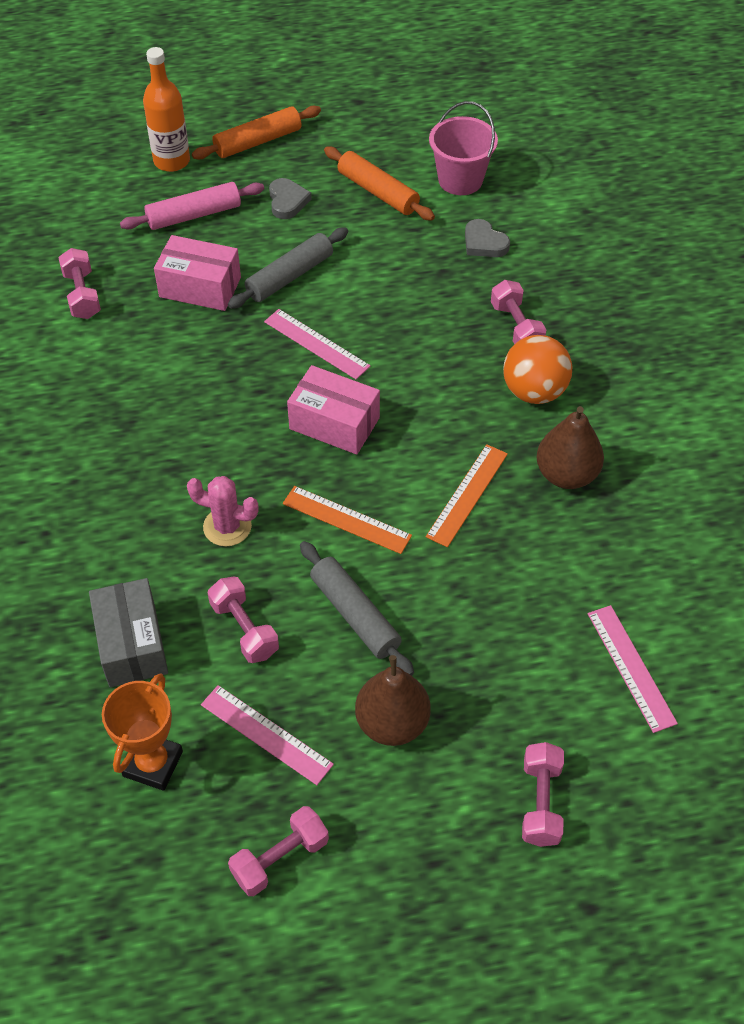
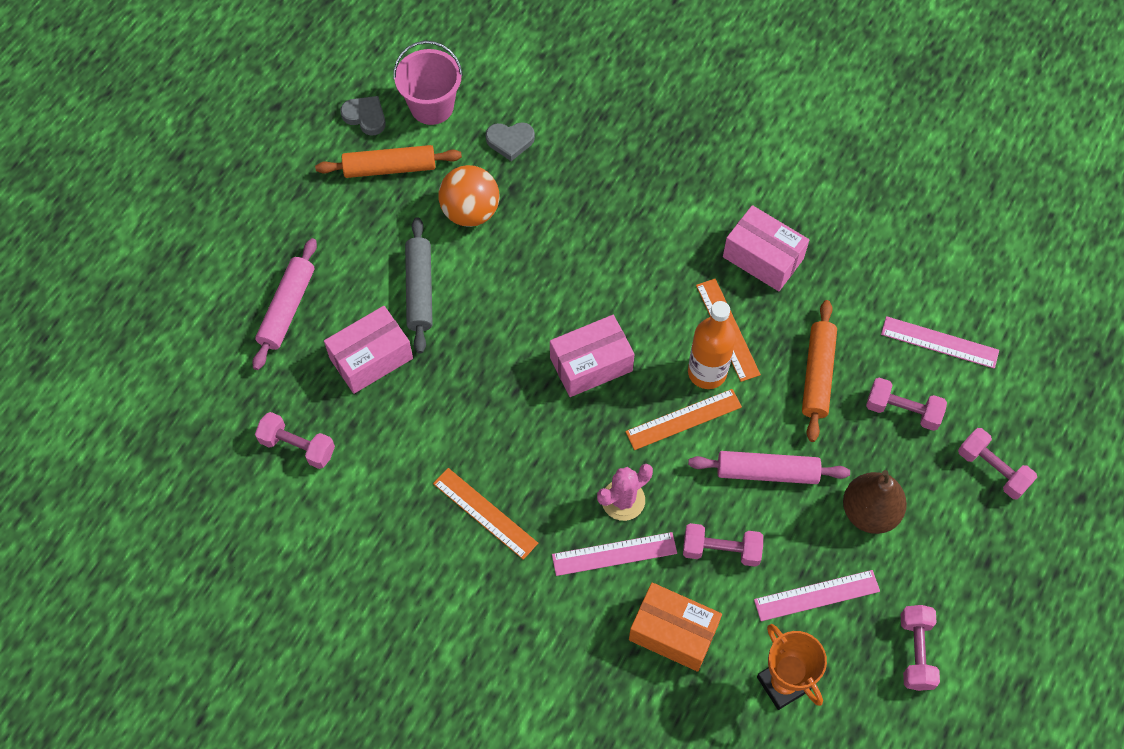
camera: 50 degrees left, 10 degrees up
(129, 442) = (485, 513): none -> orange ruler
(132, 644) = (673, 633): grey box -> orange box
(172, 161) = (208, 282): orange bottle -> orange bottle (707, 372)
(258, 141) = (249, 207): orange rolling pin -> orange rolling pin (817, 375)
(287, 201) = (338, 234): grey heart -> grey heart (365, 117)
(316, 344) = (505, 321): pink ruler -> pink ruler (614, 554)
(355, 614) = (767, 472): grey rolling pin -> pink rolling pin
(516, 327) = (608, 185): pink dumbbell -> pink dumbbell (902, 410)
(534, 391) = (676, 220): orange ball -> orange ball (470, 212)
(566, 474) = (763, 258): brown pear -> pink box

